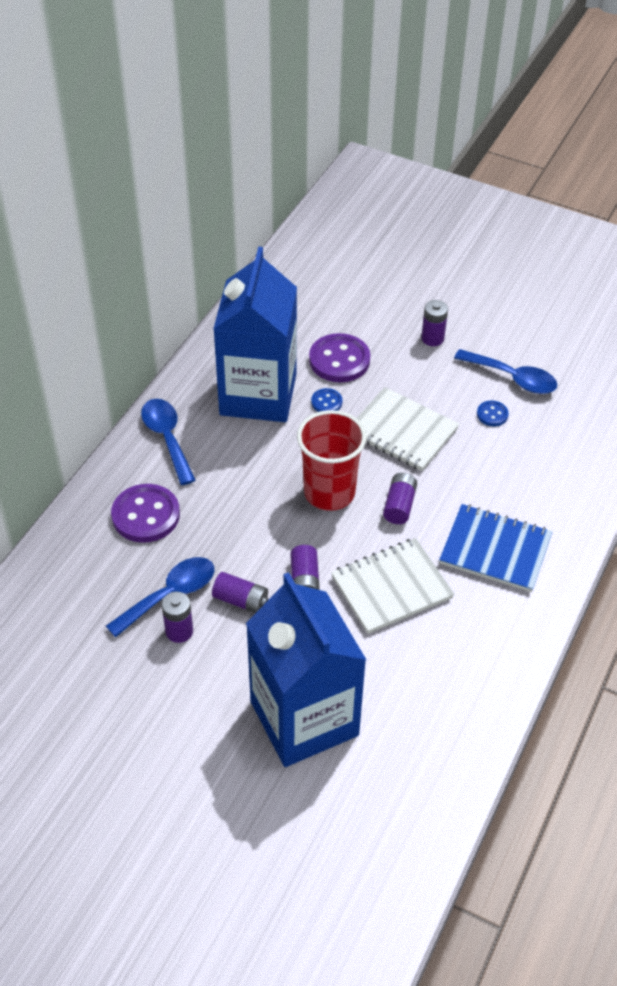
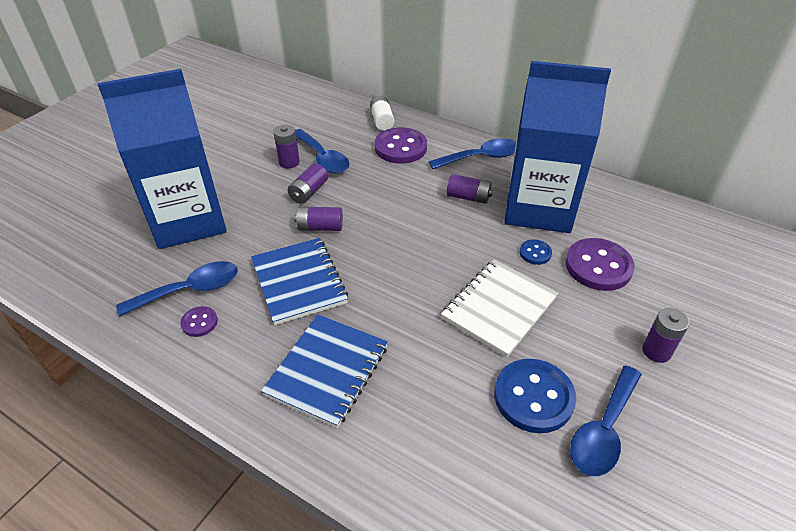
camera: 95 degrees right, 5 degrees down
(81, 539) = (382, 121): none -> white battery
(329, 492) = (417, 248): red cup -> none
(391, 587) = (299, 282): white notebook -> blue notebook
(399, 505) = (397, 296): purple battery -> purple battery (468, 197)
(417, 684) = (190, 290): none -> blue spoon
(459, 664) = (199, 322): none -> purple button
(492, 414) = (533, 397): blue button -> blue button, size x2.01

